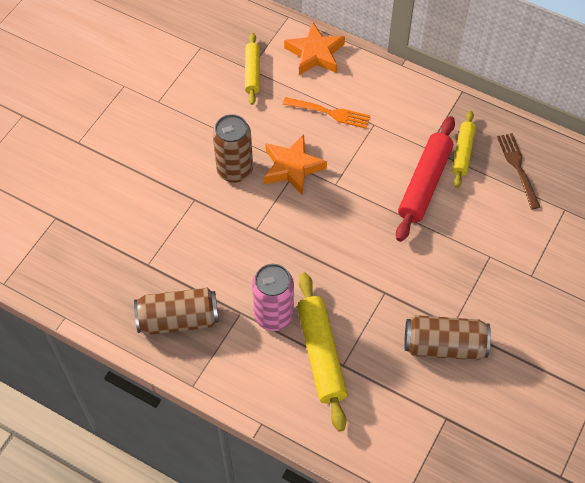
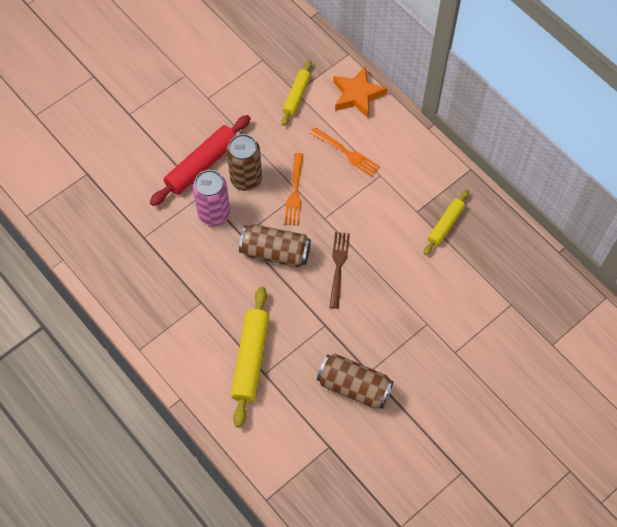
camera: 20 degrees right, 5 degrees up
(178, 319) = (149, 291): brown can -> brown can (275, 252)
(274, 316) = (226, 314): pink can -> pink can (214, 214)
(292, 167) = (294, 192): orange star -> orange fork
(424, 183) = (400, 242): red rolling pin -> red rolling pin (201, 165)
(518, 168) = (487, 254): brown fork -> brown fork (338, 267)

